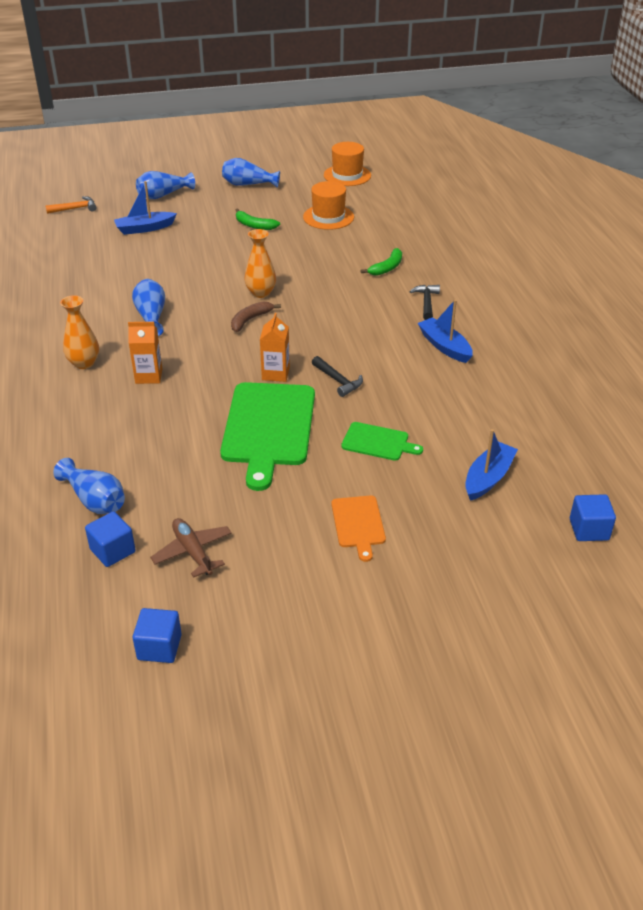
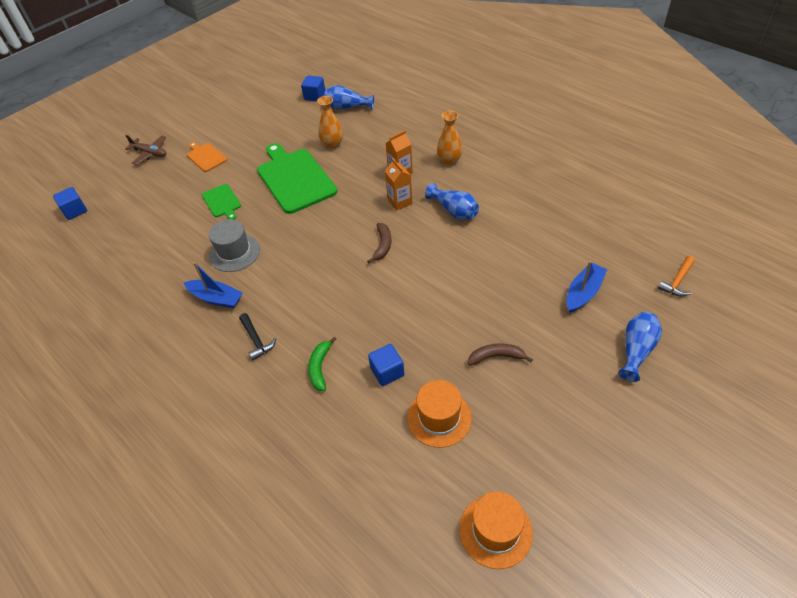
camera: 150 degrees right, 10 degrees up
(159, 647) = (259, 81): blue cube -> blue cube (387, 372)
(193, 552) = (278, 111): brown plane -> brown plane (150, 153)
(248, 184) = (582, 427): blue vase -> none
(254, 225) = (496, 357): green banana -> brown banana
(261, 293) = (401, 275): orange vase -> orange vase (332, 144)
(275, 373) = (323, 213): orange carton -> orange carton (400, 202)
(338, 381) = (276, 229): black hammer -> none
(378, 442) = (222, 202): green cutting board -> green cutting board turned 105 degrees counterclockwise
(400, 378) = (234, 253): none -> grey hat
(488, 478) = (143, 212): blue boat -> none

